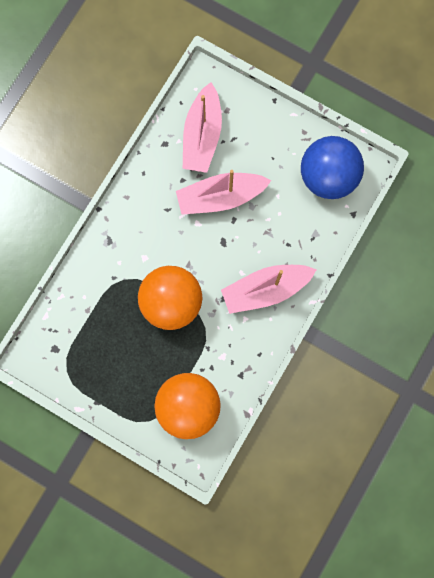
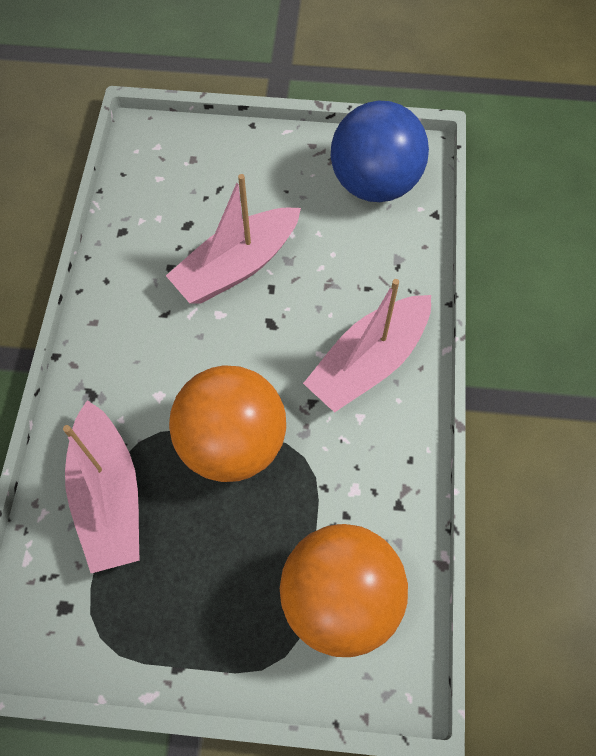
camera: 25 degrees left, 15 degrees down
(202, 135) = (172, 201): pink boat -> pink boat (109, 496)

